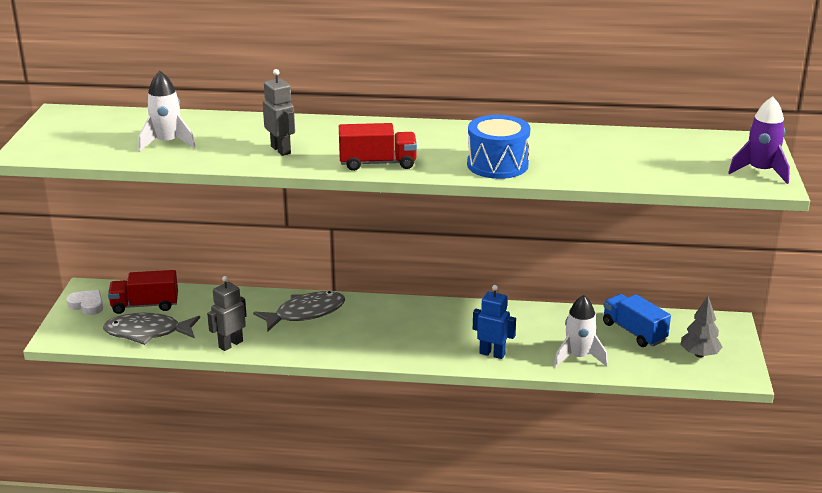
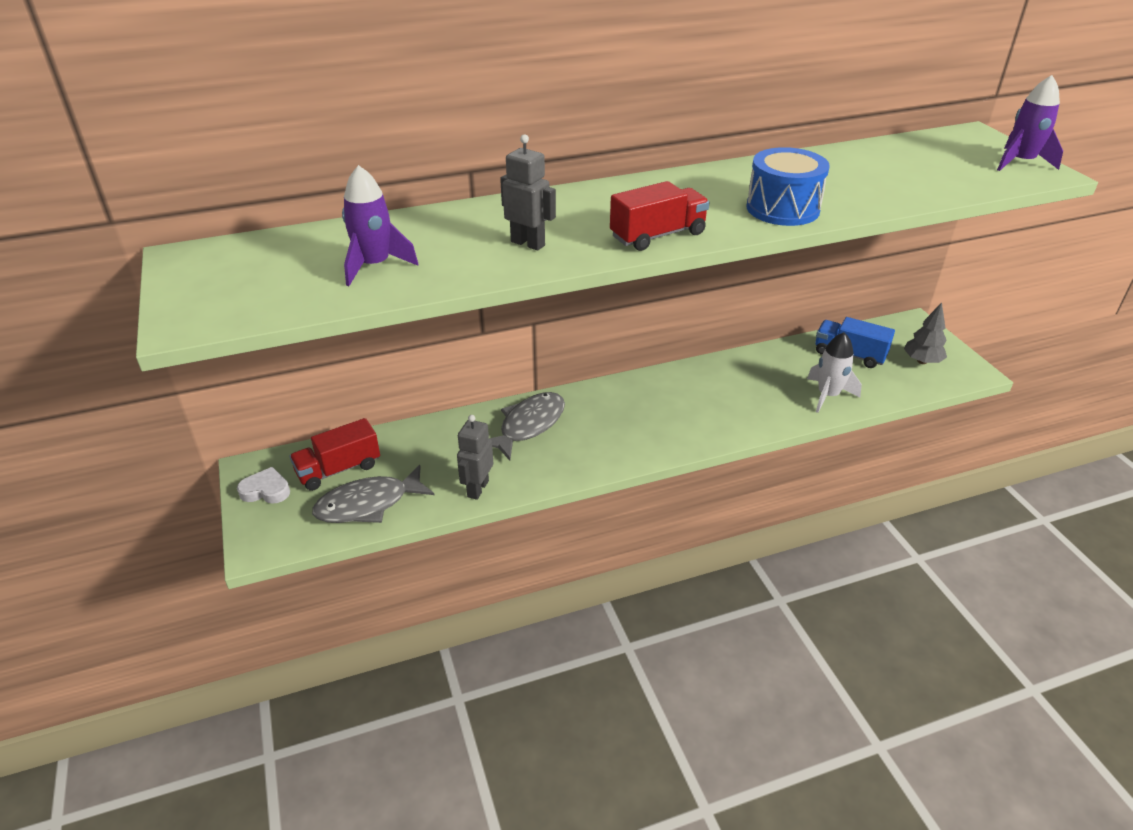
camera: 25 degrees left, 10 degrees up
(167, 143) = (374, 266): white rocket -> purple rocket
(492, 354) = (750, 416): blue robot -> none

